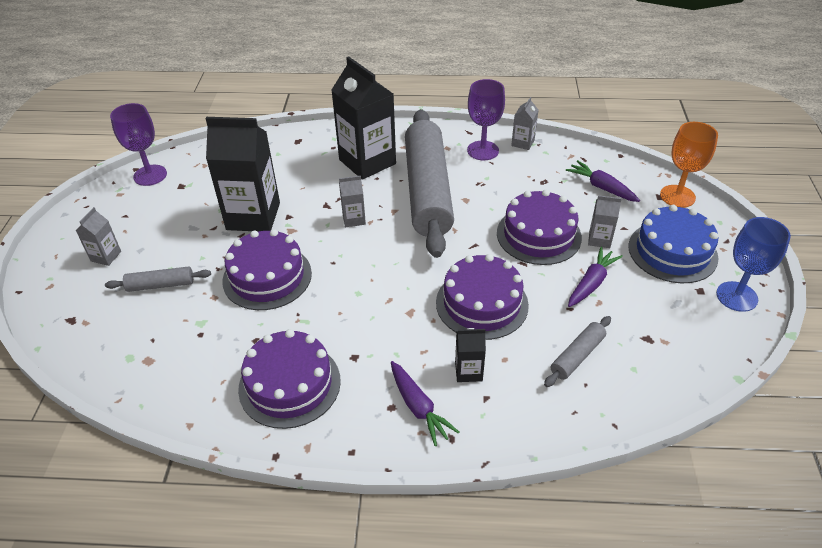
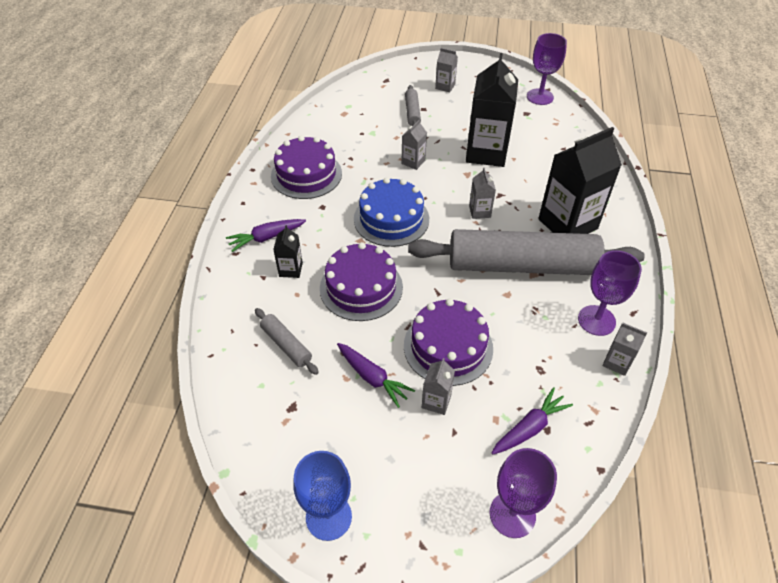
camera: 95 degrees right, 5 degrees up
(267, 277) = (413, 162): purple cake -> grey carton
(672, 252) = (409, 472): blue cake -> blue cake (391, 219)
(677, 196) = (512, 514): orange goblet -> purple goblet

